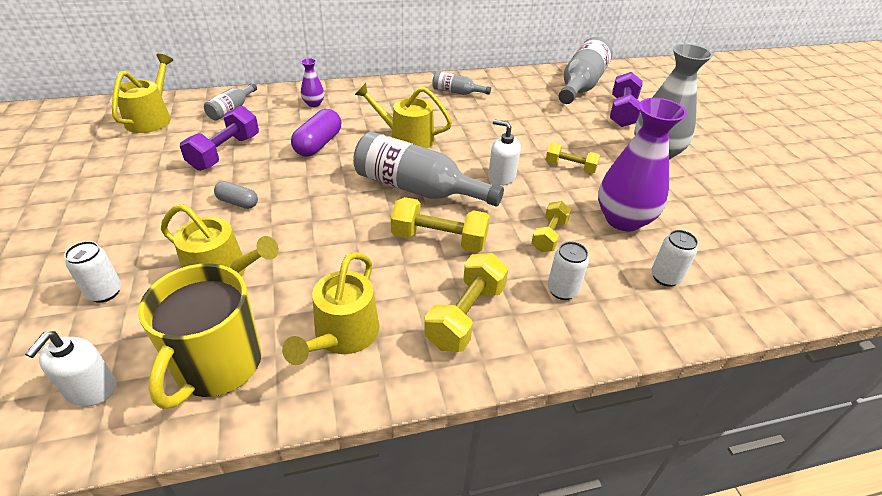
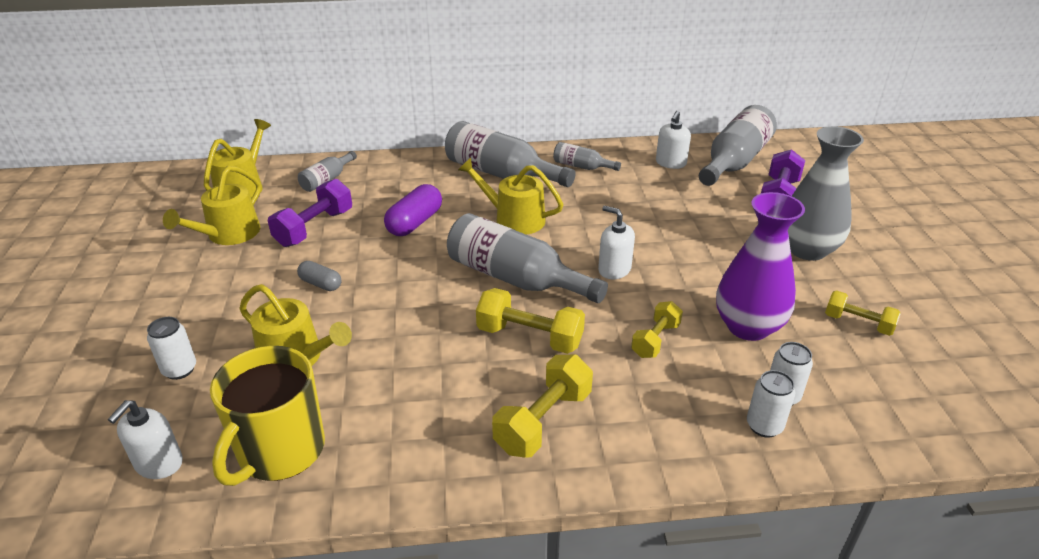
camera: 10 degrees right, 5 degrees down
(314, 104) = (416, 175): purple vase -> none
(342, 335) = (409, 431): yellow watering can -> yellow watering can (229, 234)
(389, 100) = (501, 174): none -> grey bottle
(530, 88) = (670, 163): none -> white soap dispenser
(562, 290) = (657, 402): white can -> white can (764, 426)
(570, 167) = (698, 261): yellow dumbbell -> yellow dumbbell (858, 323)

